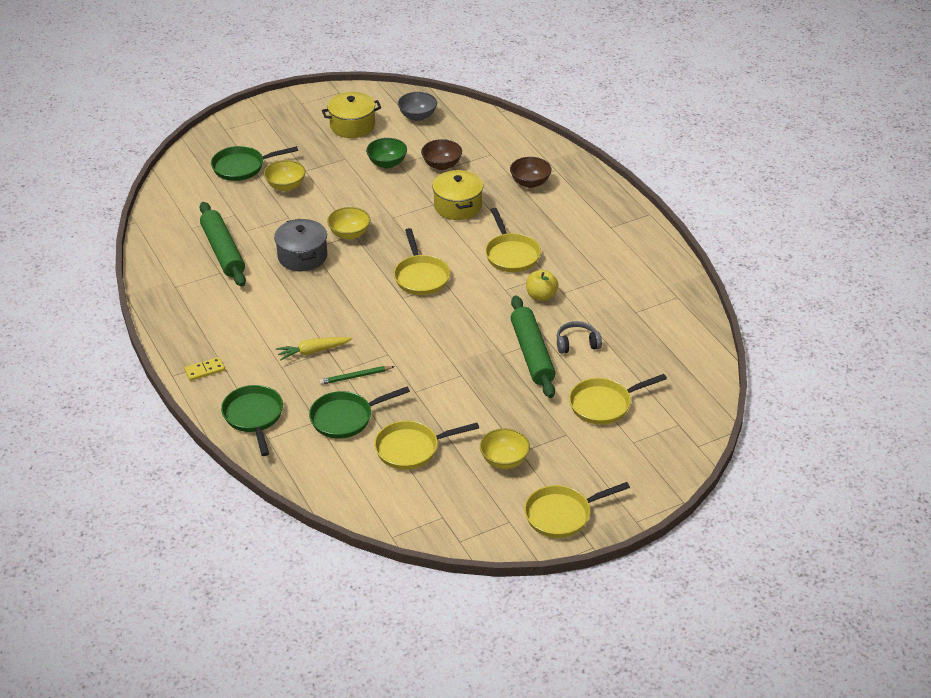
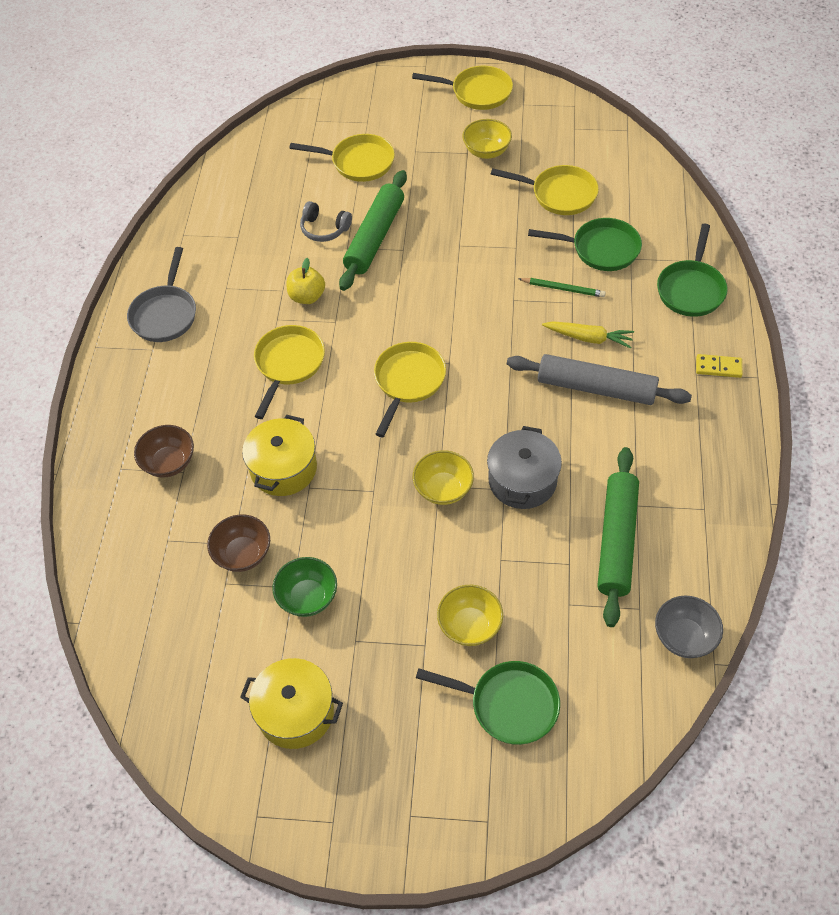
camera: 145 degrees left, 15 degrees up
(287, 323) = (596, 388): none -> grey rolling pin
(417, 116) = (192, 679): grey bowl -> grey bowl (684, 637)
(627, 247) = (165, 314): none -> grey pan

